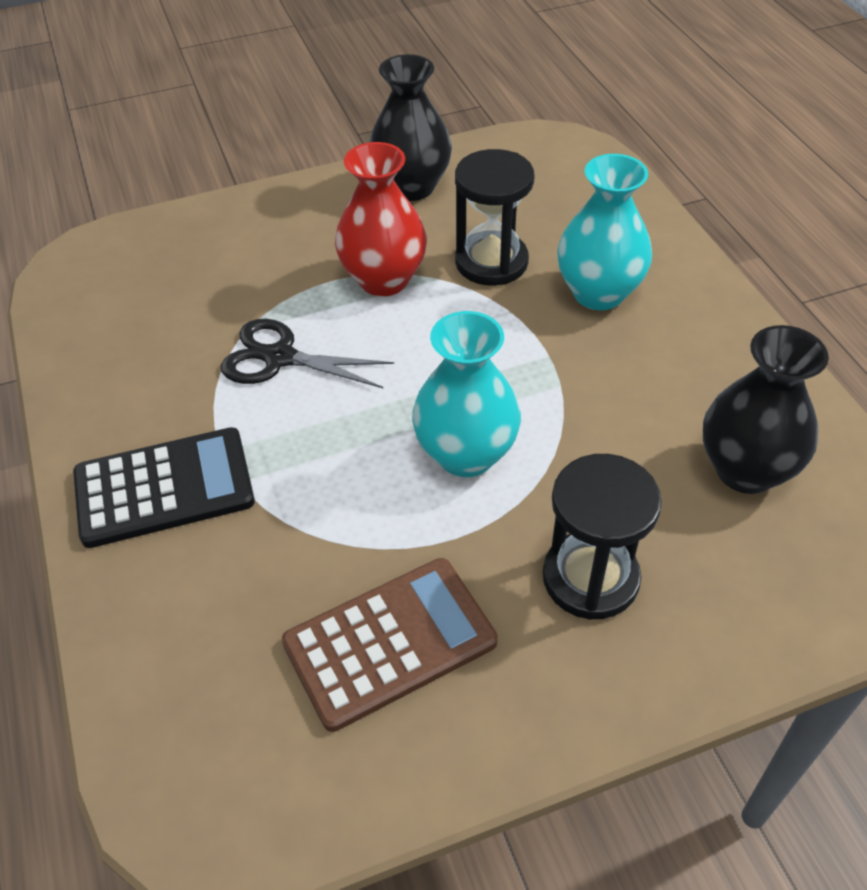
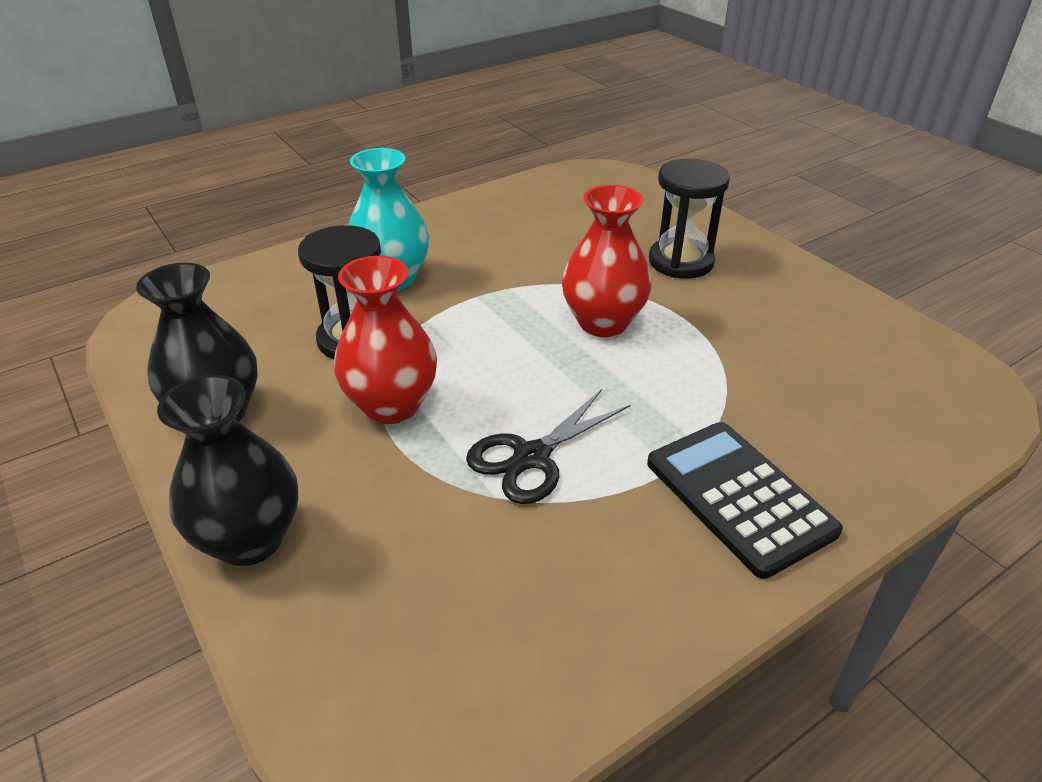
camera: 105 degrees left, 10 degrees down
(279, 358) = (532, 457): black scissors -> black scissors turned 45 degrees clockwise
(390, 642) = (788, 332): brown calculator -> none
(466, 454) = (603, 323): turquoise vase -> red vase
(745, 470) = (561, 215): black vase -> black vase (250, 539)

